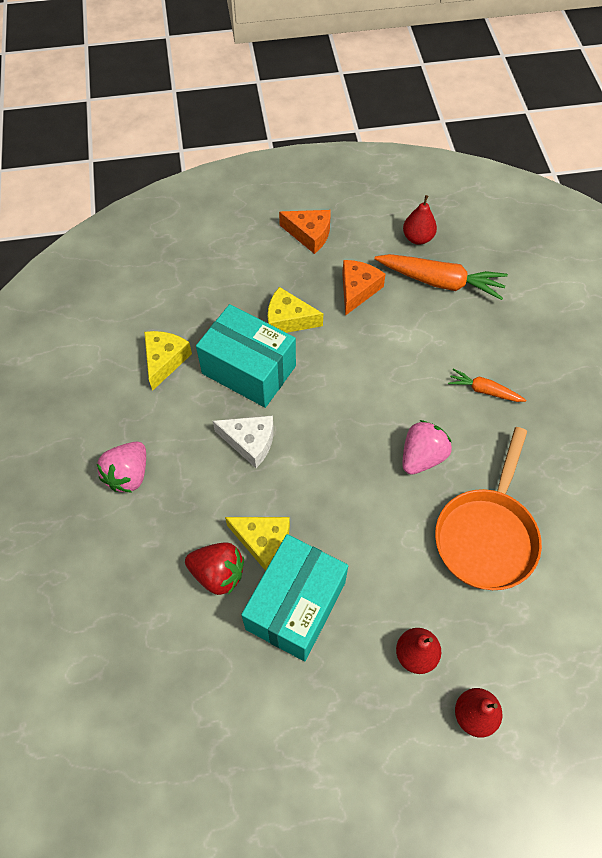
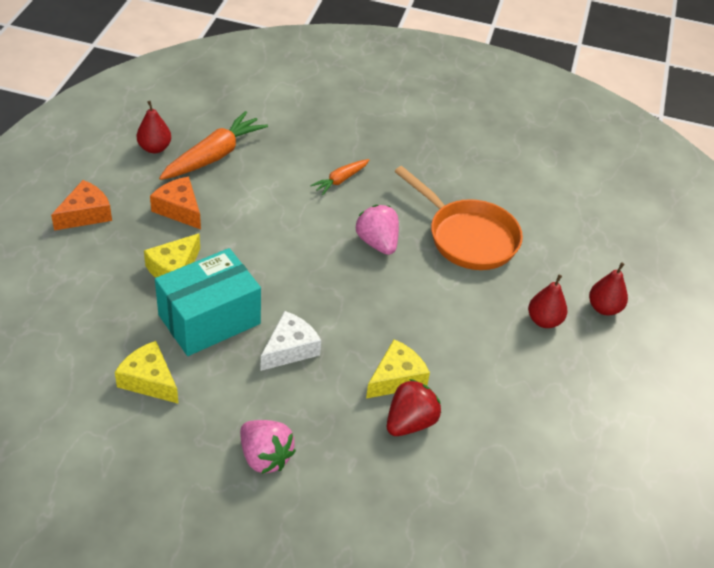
camera: 70 degrees left, 15 degrees down
(296, 605) = (467, 379): turquoise box -> none

